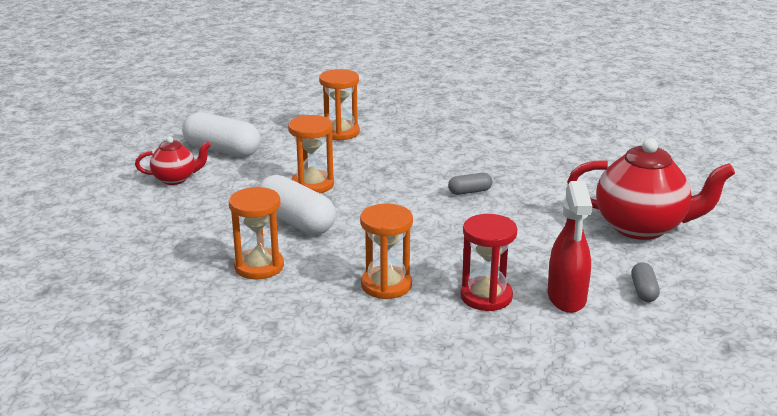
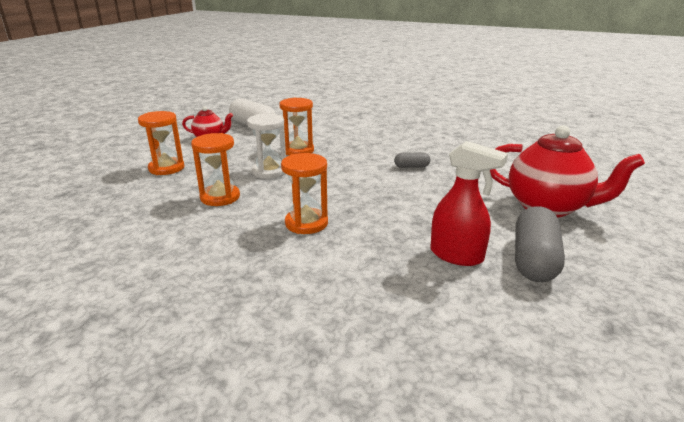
camera: 15 degrees right, 0 degrees up
(296, 222) = (269, 171): white capsule -> white hourglass
(340, 132) = (338, 123): orange hourglass -> orange hourglass (166, 168)
(486, 296) = (384, 244): red hourglass -> none
(566, 298) = (457, 256): red spray bottle -> red spray bottle turned 75 degrees counterclockwise
(643, 291) = (534, 260): grey capsule -> grey capsule, size x2.04

